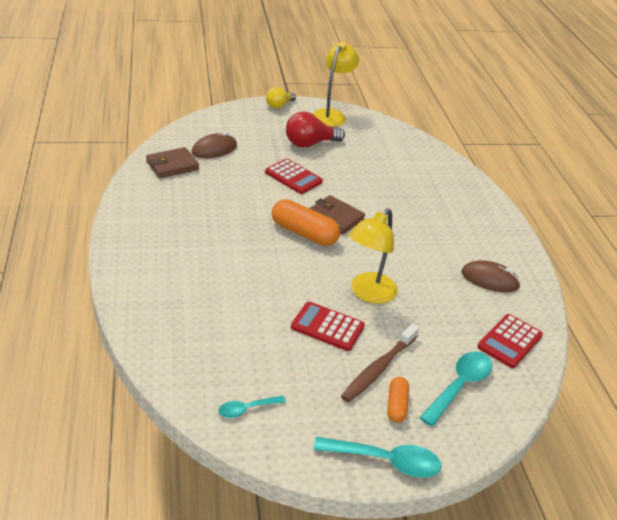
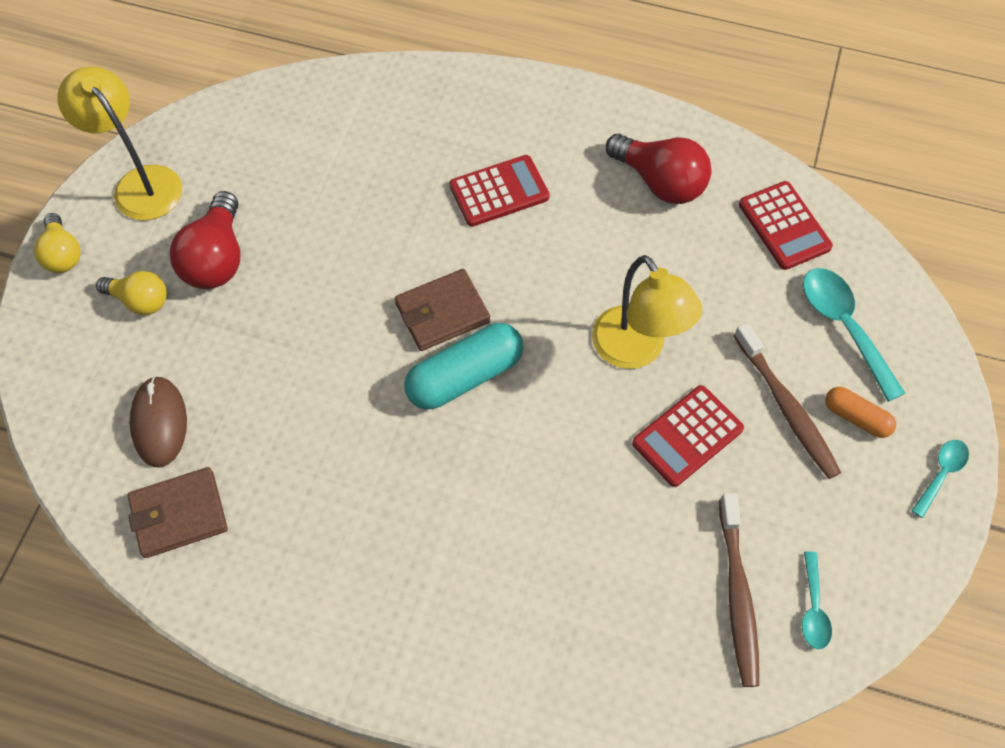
camera: 60 degrees left, 25 degrees up
(172, 165) = (179, 514): brown wallet -> brown wallet turned 75 degrees clockwise
(236, 371) = (737, 595): none -> brown toothbrush
(271, 129) = (140, 300): none -> yellow light bulb
(293, 177) = (305, 327): red calculator -> red calculator (499, 192)
(304, 233) = (465, 376): orange capsule -> turquoise capsule
(386, 461) = (941, 474): turquoise spoon -> turquoise spoon, size x0.57
(489, 279) = (660, 182): brown mouse -> red light bulb

